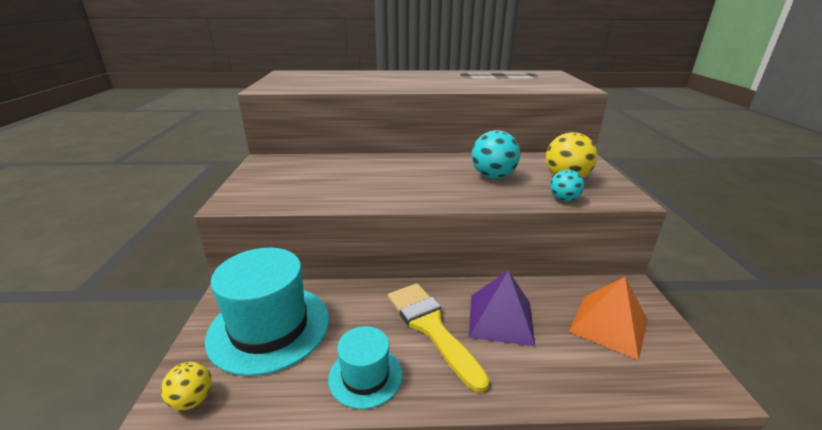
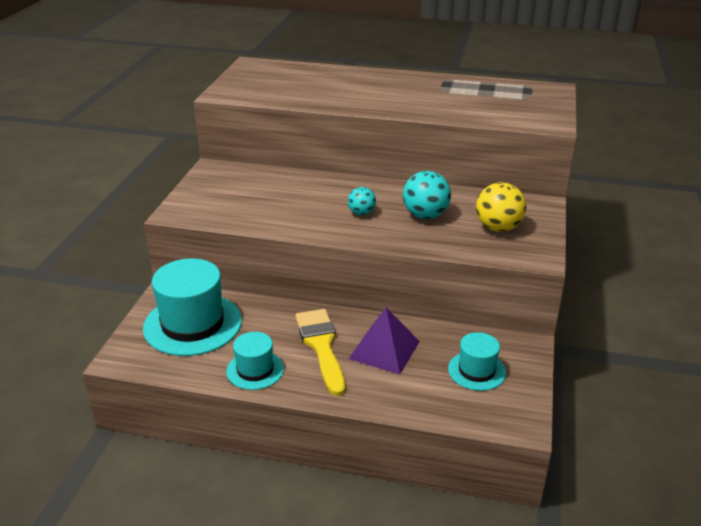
camera: 15 degrees right, 5 degrees up
(192, 400) = (131, 362): yellow ball -> none
(563, 199) = (474, 250): turquoise ball -> turquoise ball (361, 213)
(609, 325) = (476, 371): orange pyramid -> turquoise hat

